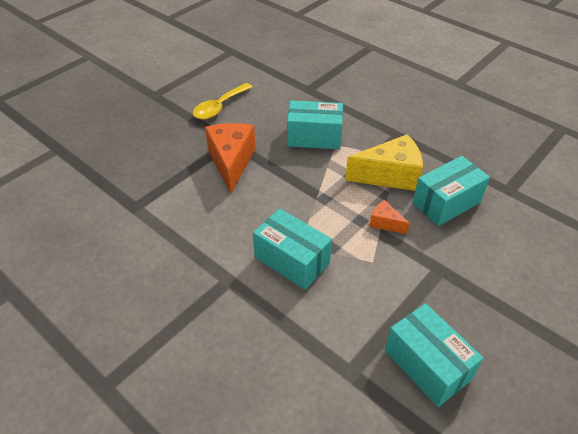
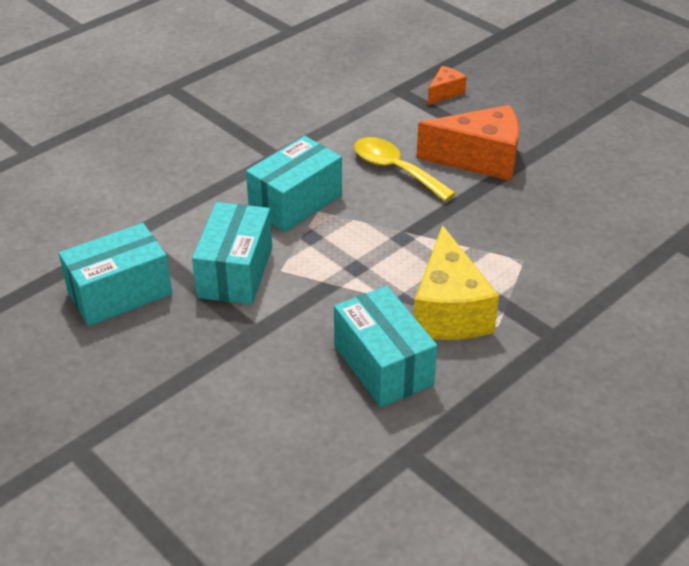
camera: 95 degrees right, 5 degrees down
(219, 107) = (607, 150): yellow spoon -> yellow spoon (395, 170)
(314, 137) = (541, 239): turquoise box -> turquoise box (235, 272)
(385, 223) = (347, 291): orange cheese -> orange cheese (445, 93)

